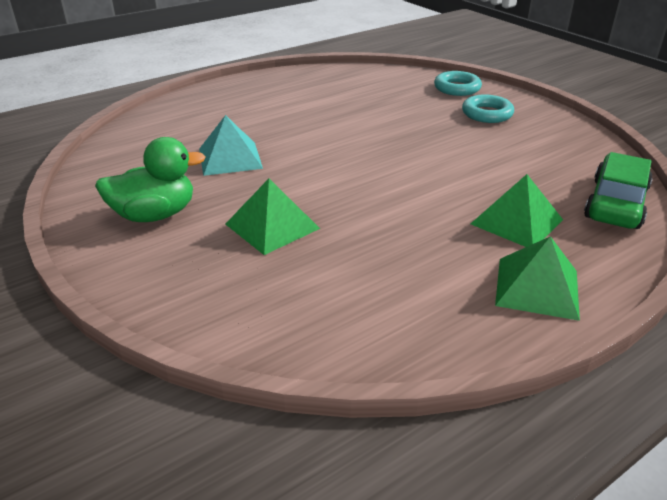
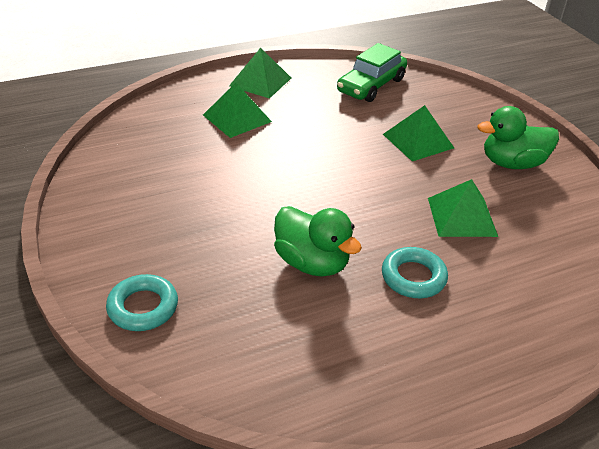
camera: 170 degrees left, 5 degrees up
(230, 158) = (462, 216): turquoise pyramid -> green pyramid
(357, 117) = (312, 262): none -> green duck
(487, 114) = (151, 242): turquoise ring -> turquoise ring (413, 277)
(616, 203) = (149, 120): green car -> green car (371, 85)

